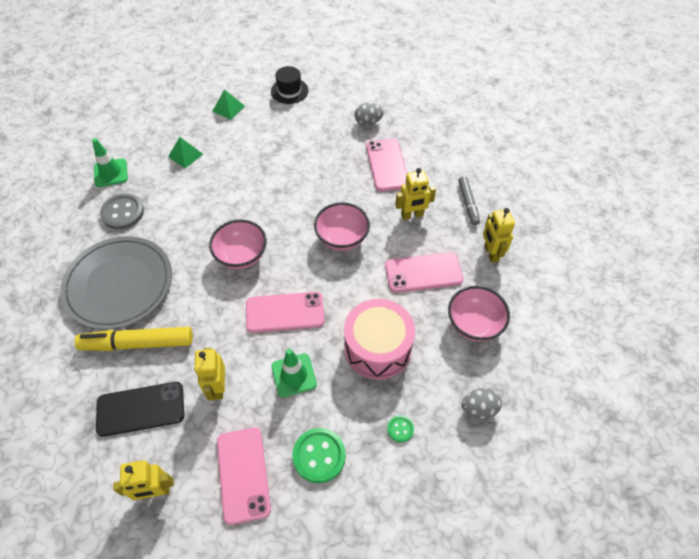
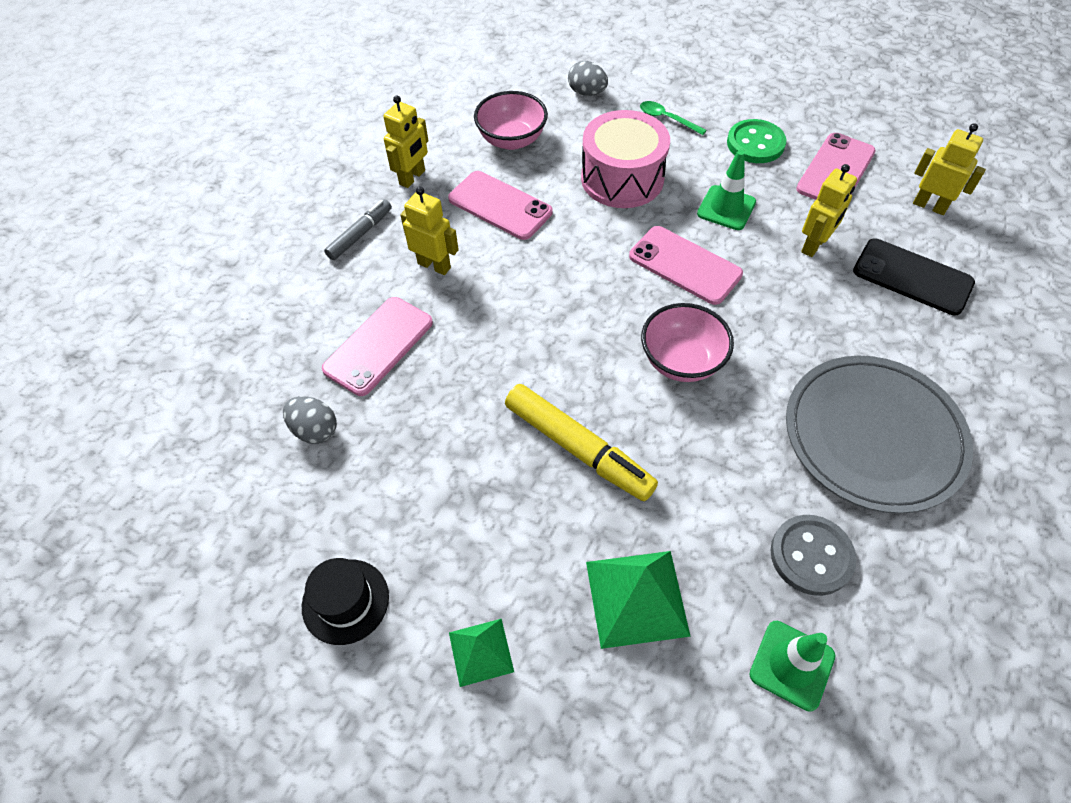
camera: 135 degrees left, 0 degrees up
(137, 343) = (883, 344): yellow marker -> yellow marker (578, 448)
(185, 155) = (637, 598): green pyramid -> green pyramid, size x1.66
(342, 238) = (541, 297): pink bowl -> none
(400, 429) = (667, 119): green button -> green spoon

